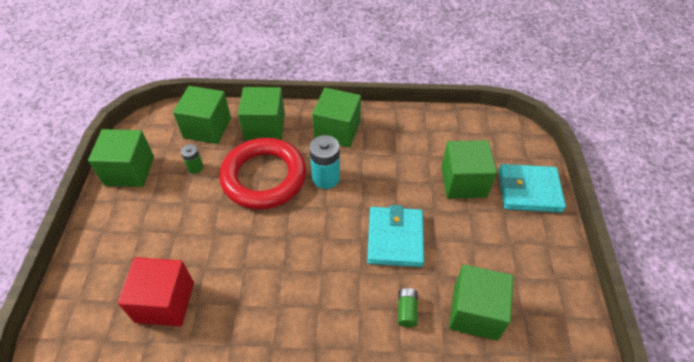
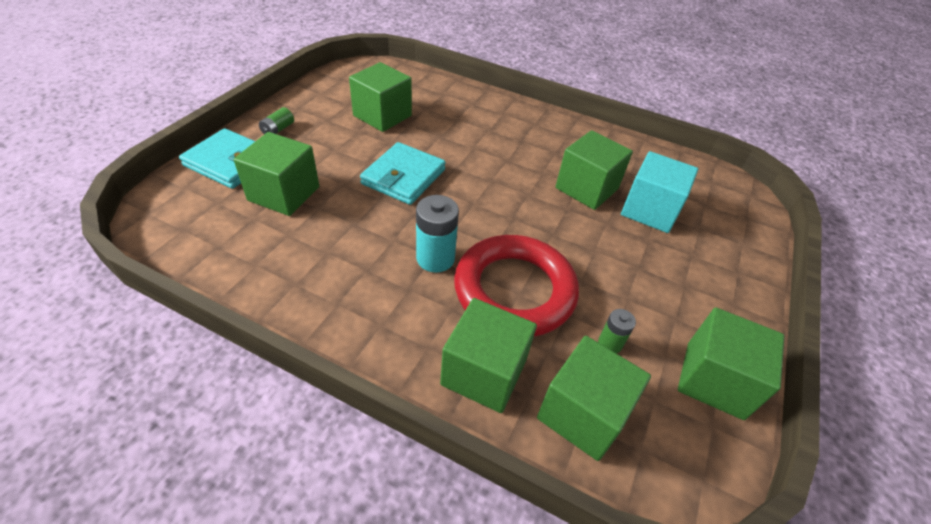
camera: 160 degrees left, 5 degrees down
(165, 302) = (650, 210): red cube -> turquoise cube
(337, 130) = (376, 317): green cube -> green cube (586, 188)
(406, 311) = (435, 134): green battery -> green battery (278, 129)

